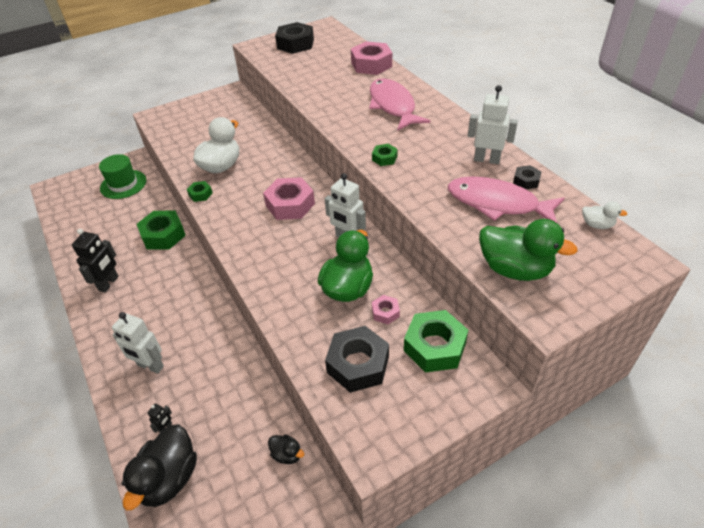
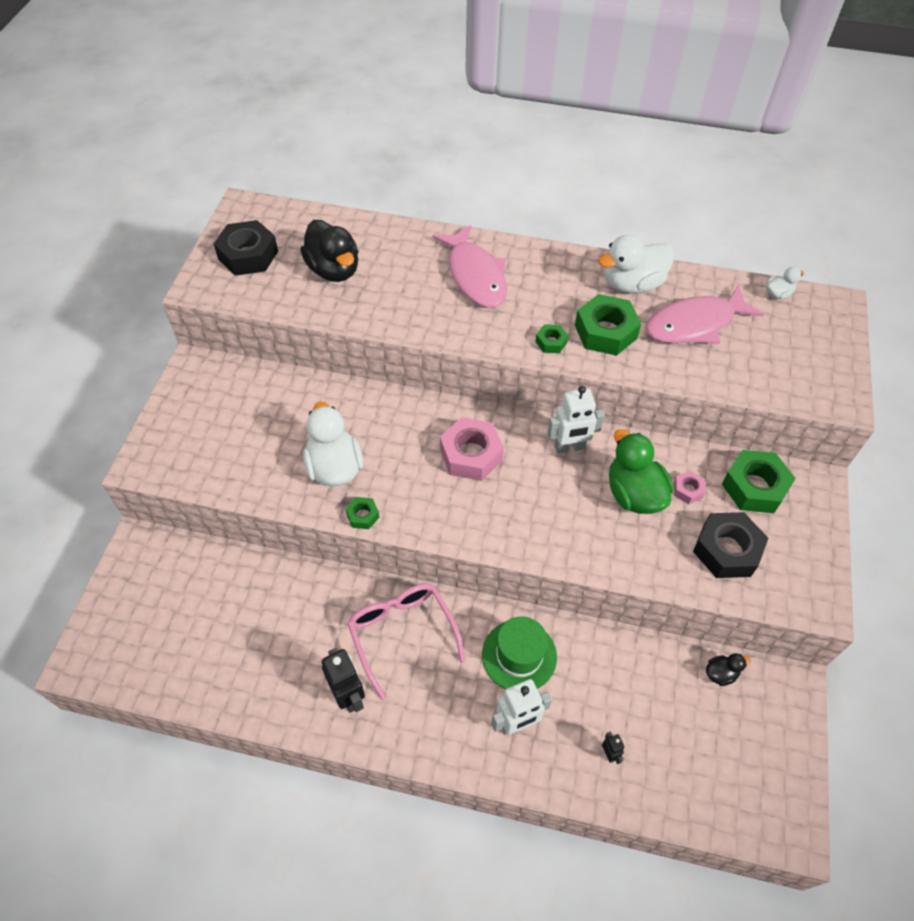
camera: 50 degrees left, 10 degrees up
(123, 184) = (176, 582): green hat -> green hat (519, 655)
(163, 235) = (326, 596): green nut -> green nut (605, 332)
(167, 278) = (402, 634): none -> pink glasses
(169, 478) = (669, 784): black duck -> black duck (334, 270)
(371, 64) = (379, 235): pink nut -> none
(393, 106) = (475, 275): pink fish -> pink fish turned 135 degrees counterclockwise
(486, 159) = (632, 284): white robot -> white duck
(515, 269) = (778, 376): green duck -> none
(526, 181) = (686, 286): black nut -> none

